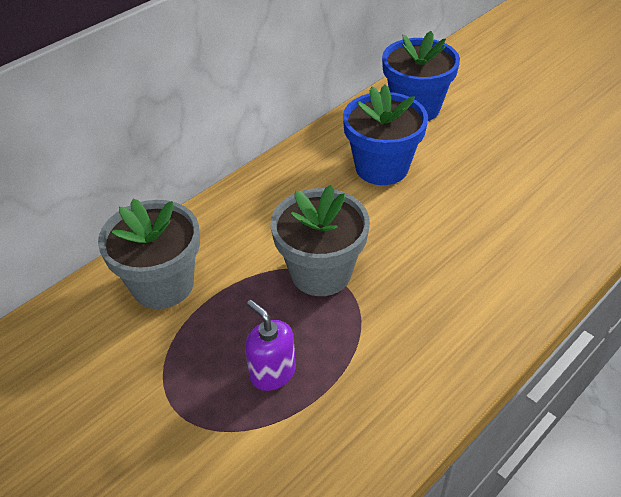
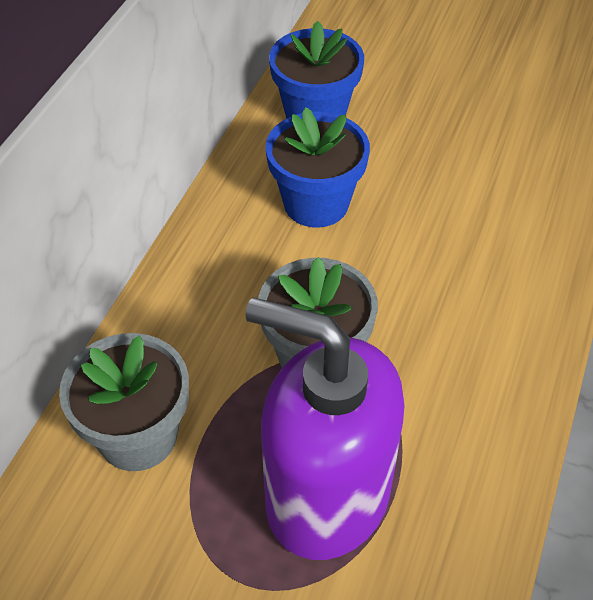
camera: 25 degrees left, 5 degrees up
(272, 372) = (326, 495): purple soap dispenser -> purple soap dispenser, size x2.50

